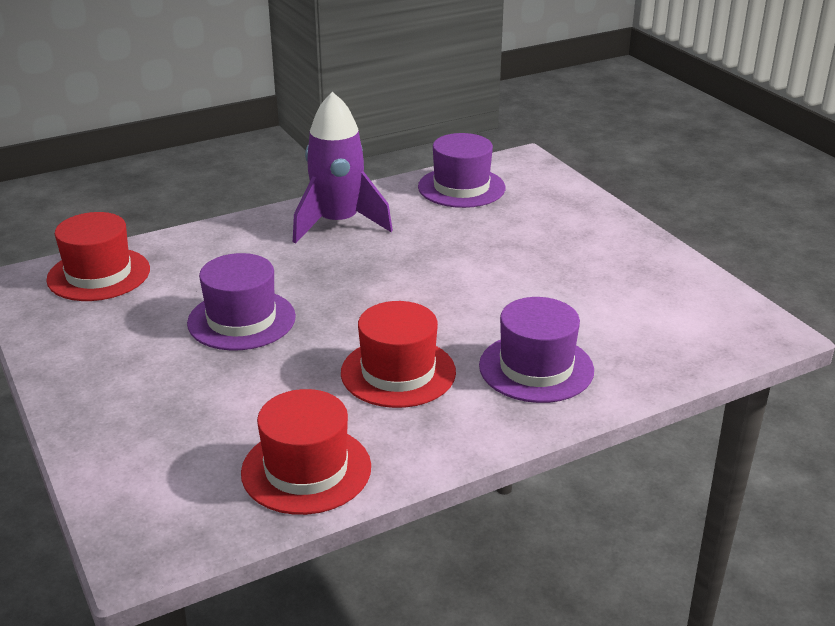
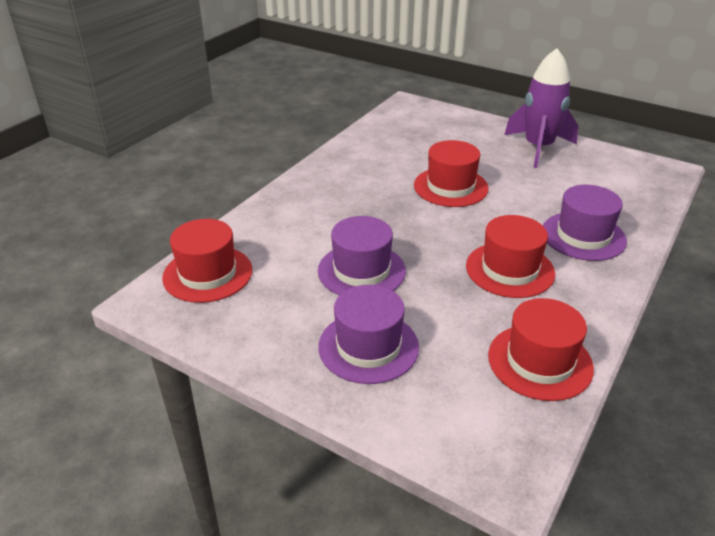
camera: 30 degrees left, 5 degrees up
(338, 223) = (341, 179): purple rocket -> purple rocket (538, 148)
(449, 267) = (450, 187): none -> red hat
(461, 187) = (392, 131): purple hat -> purple hat (368, 346)

